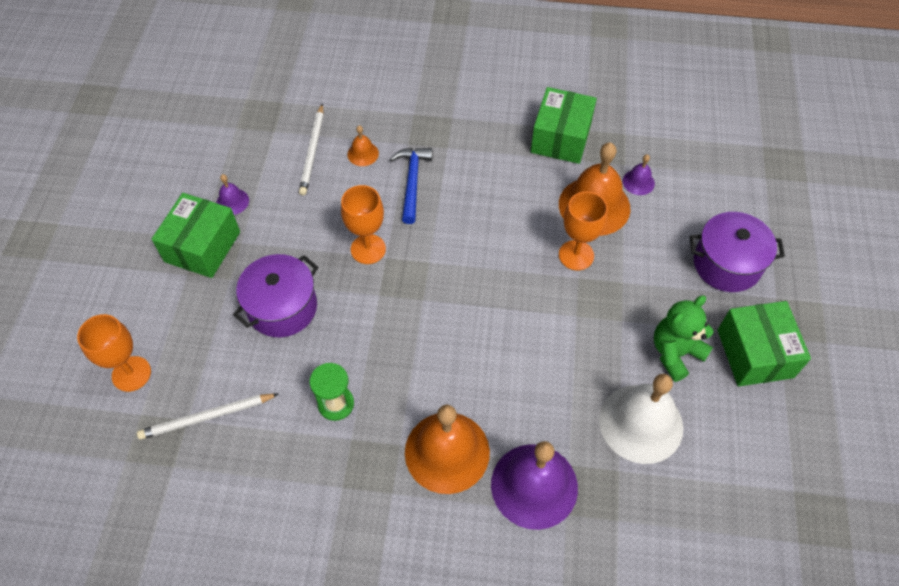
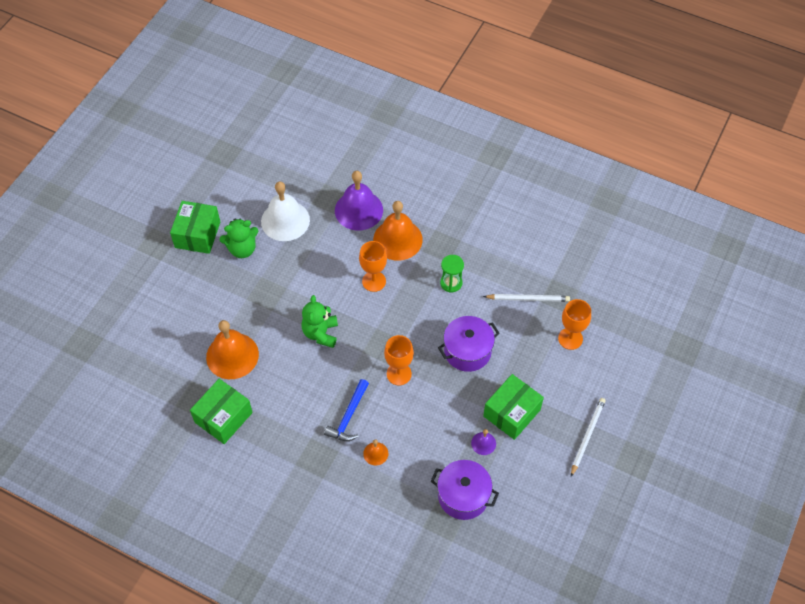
camera: 160 degrees left, 0 degrees up
(313, 151) = (413, 468): white pencil -> white pencil (587, 436)
(496, 268) = (320, 333): none -> green teddy bear
(576, 255) = (265, 325): orange goblet -> orange goblet (374, 281)
(638, 182) = (191, 363): purple bell -> none
(726, 264) = (174, 289): purple pot -> purple pot (463, 496)

